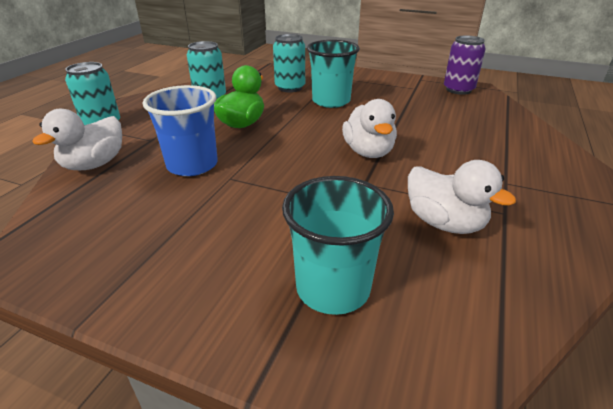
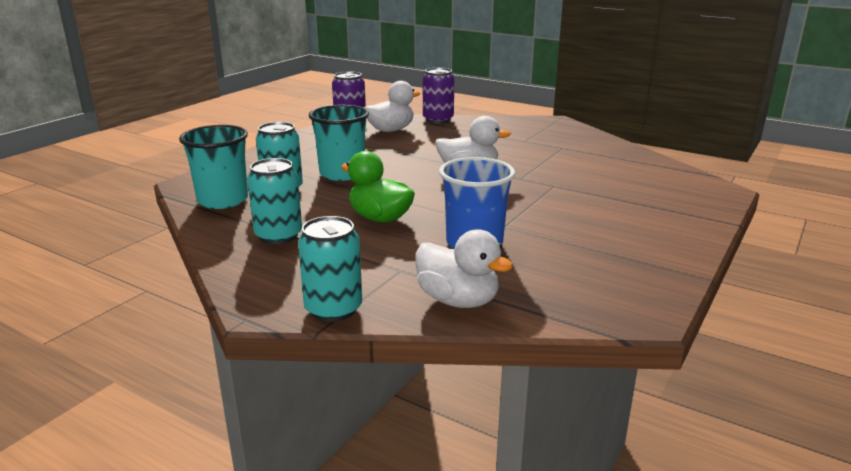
camera: 80 degrees left, 10 degrees down
(333, 288) = (647, 199): turquoise cup -> turquoise cup (223, 200)
(444, 223) = (575, 163): white duck -> white duck (391, 130)
(525, 125) = (438, 119): none -> purple can

